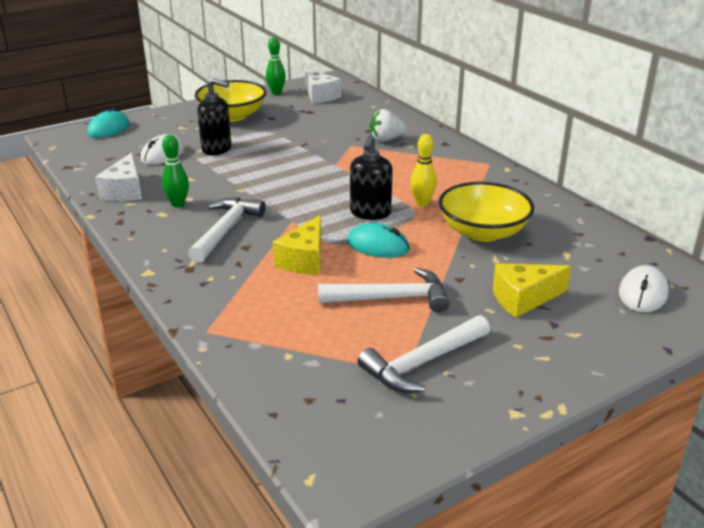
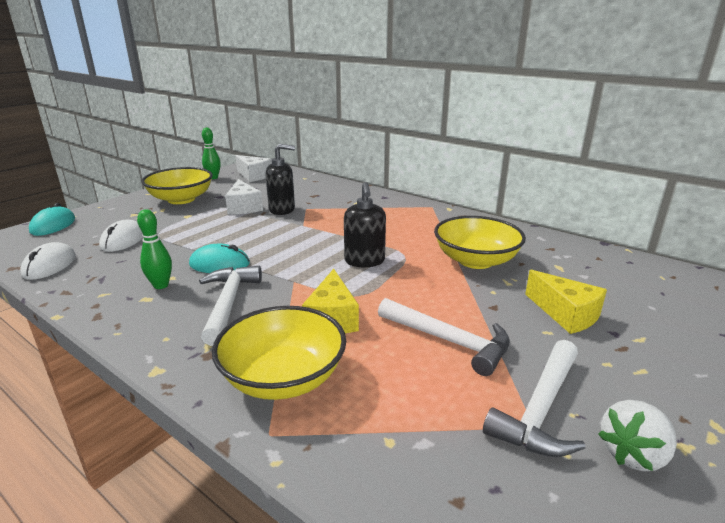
camera: 20 degrees left, 5 degrees down
(125, 191) = (92, 282): white cheese -> white cheese (243, 207)
(217, 149) = (179, 228): black soap dispenser -> black soap dispenser (282, 210)
(237, 297) = (283, 377): none -> yellow bowl
(378, 245) = (394, 290): turquoise mouse -> turquoise mouse (219, 264)
(386, 139) = (333, 200): white strawberry -> white strawberry (633, 454)
(391, 298) = (448, 341): white hammer -> white hammer turned 60 degrees clockwise
(422, 203) = (404, 245): yellow bowling pin -> none
(523, 299) = (565, 314): yellow cheese -> yellow cheese turned 90 degrees counterclockwise
(642, 293) = (650, 288): white mouse -> white mouse (49, 265)

